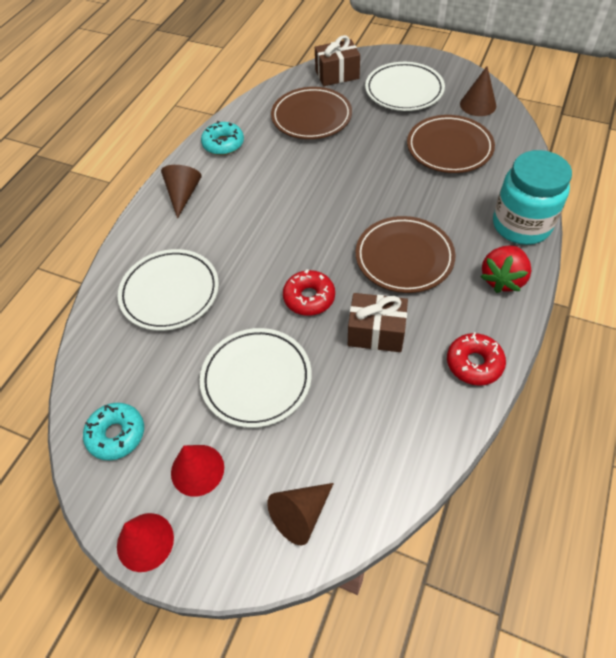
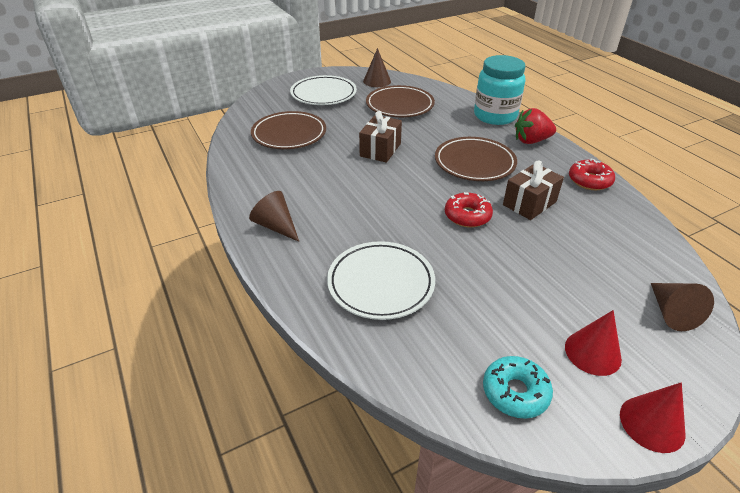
camera: 55 degrees left, 15 degrees down
(223, 144) = (251, 181): turquoise donut -> none
(256, 379) = (524, 277): white plate -> none
(337, 74) = (264, 106): brown gift -> brown gift (380, 150)
(502, 279) = (531, 141): red strawberry -> red strawberry turned 105 degrees clockwise

